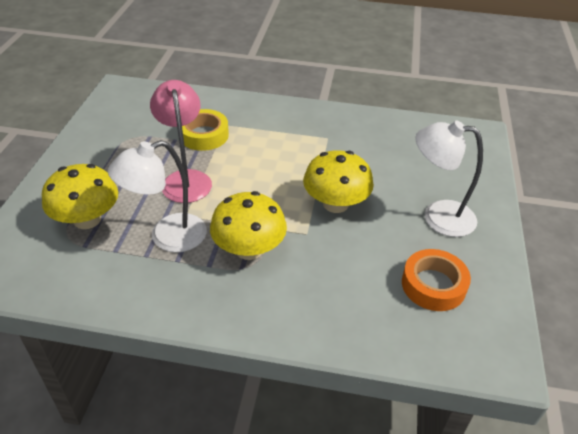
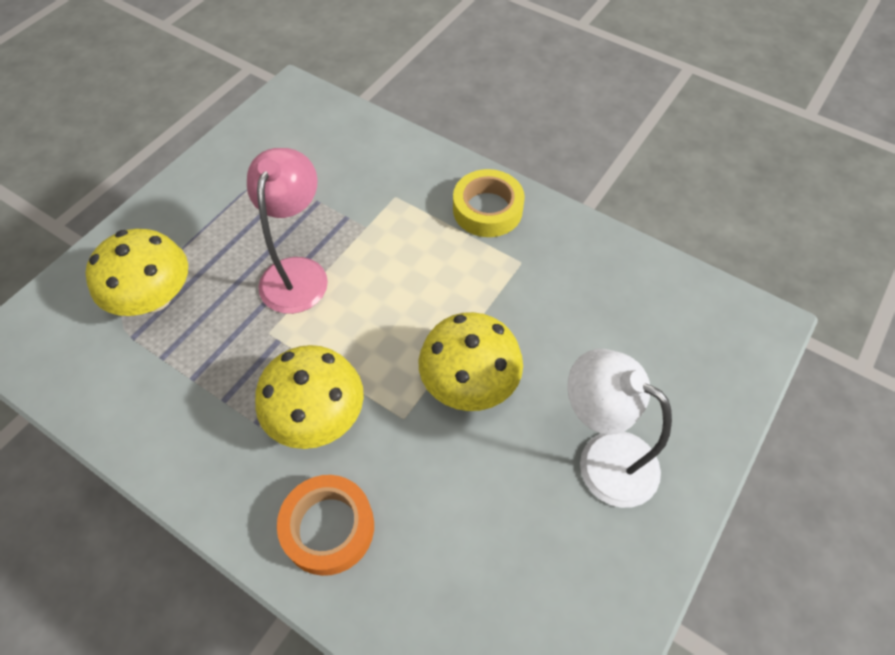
camera: 25 degrees right, 15 degrees up
(167, 237) = (230, 359): white lamp -> none
(203, 135) = (357, 205): yellow tape -> yellow tape (487, 209)
(433, 285) = (528, 574): orange tape -> orange tape (328, 527)

